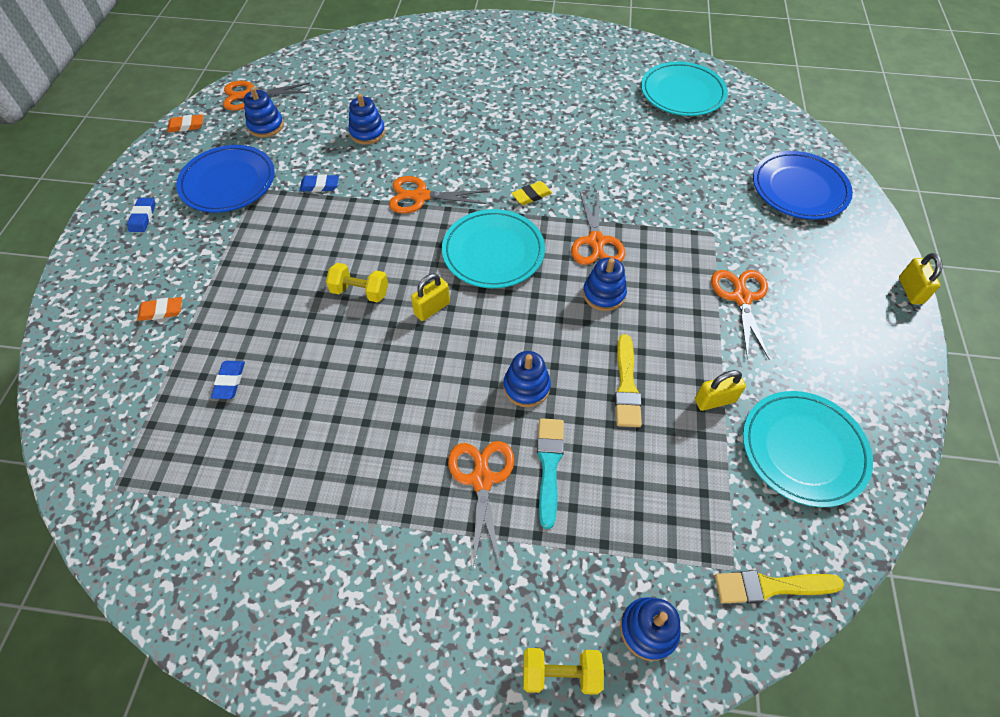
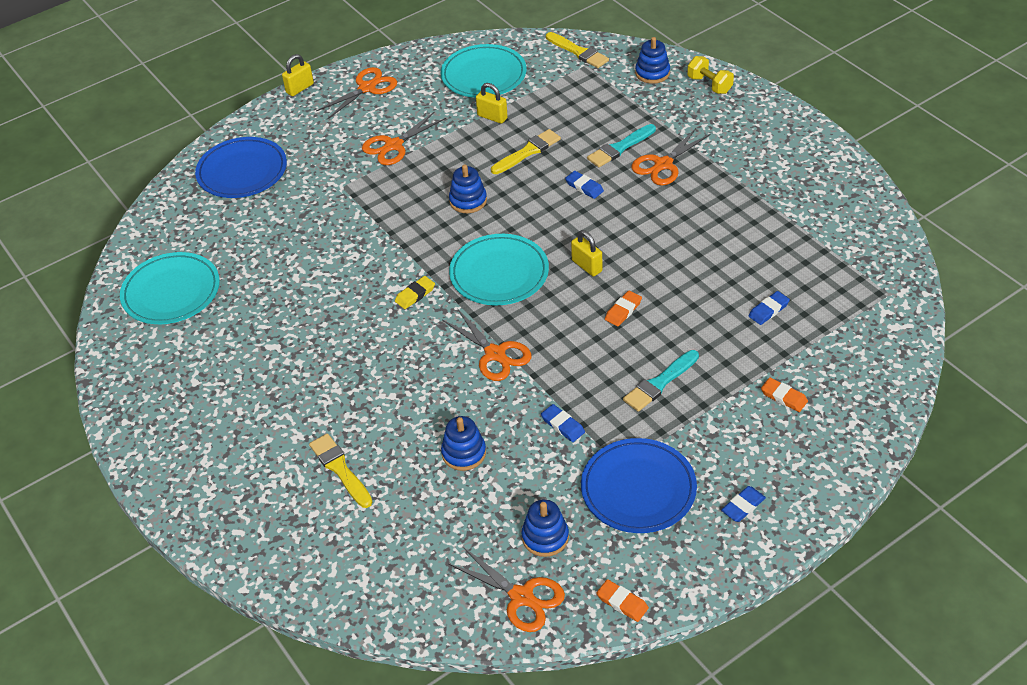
camera: 130 degrees left, 10 degrees down
(275, 256) = (659, 383): none -> turquoise brush
(360, 292) = (623, 310): yellow dumbbell -> orange eraser
(431, 83) = (340, 469): none -> yellow brush
(432, 308) = (587, 266): yellow padlock -> yellow padlock turned 45 degrees clockwise
(526, 387) = (584, 187): blue stacking toy -> blue eraser
(531, 195) = (415, 294): yellow eraser -> yellow eraser turned 60 degrees counterclockwise
(596, 241) = (423, 233): orange scissors -> orange scissors (367, 88)

